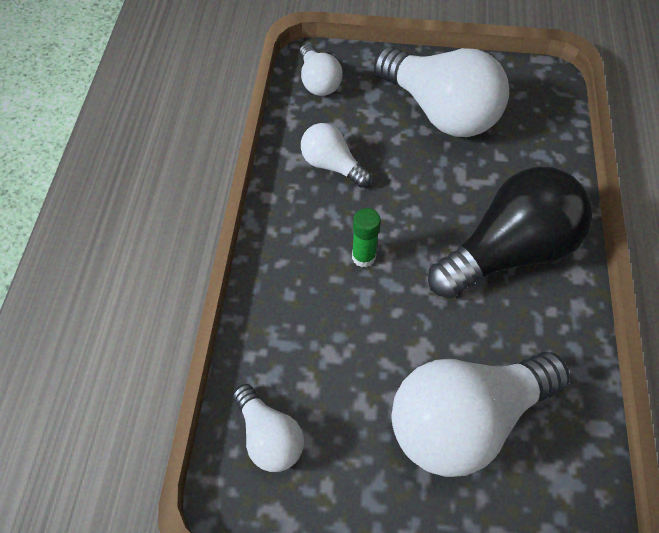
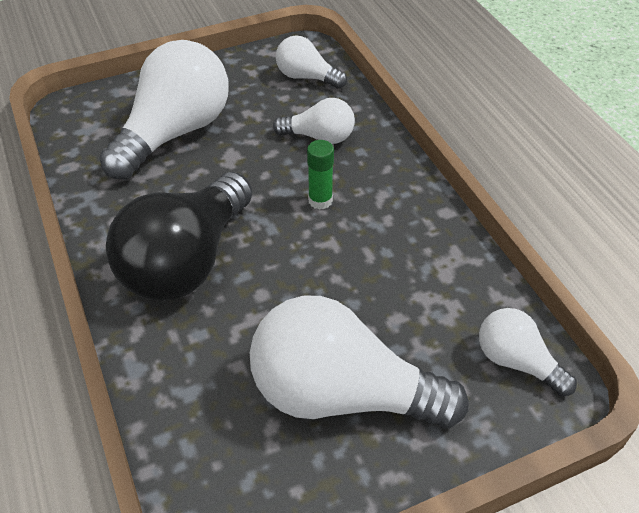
camera: 150 degrees right, 10 degrees down
(332, 165) = (413, 267): white light bulb -> white light bulb (319, 137)

